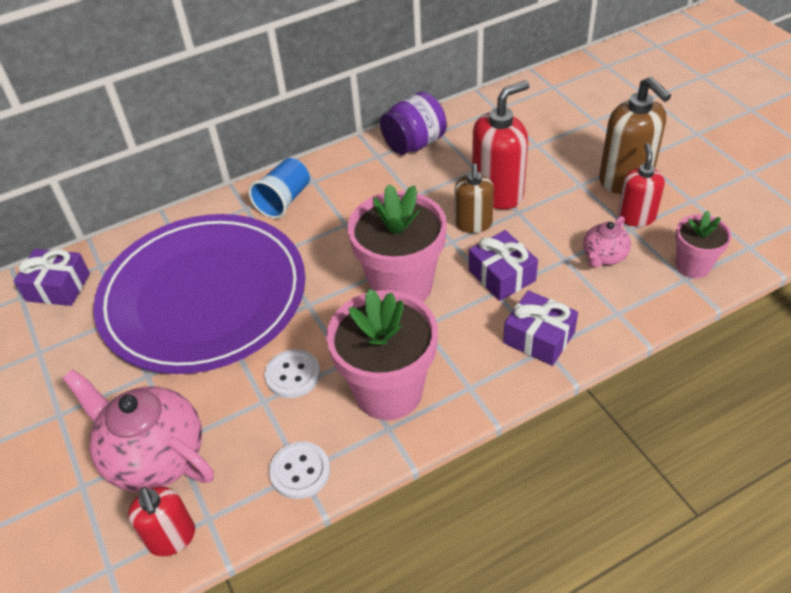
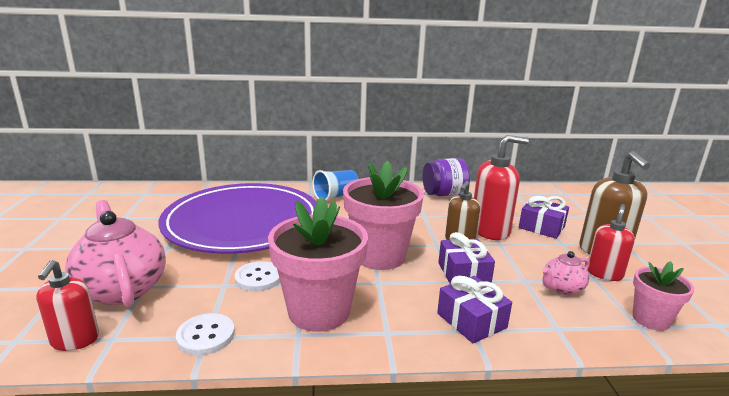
camera: 20 degrees right, 25 degrees down
(58, 287) = (168, 195): purple gift -> purple gift (541, 227)

